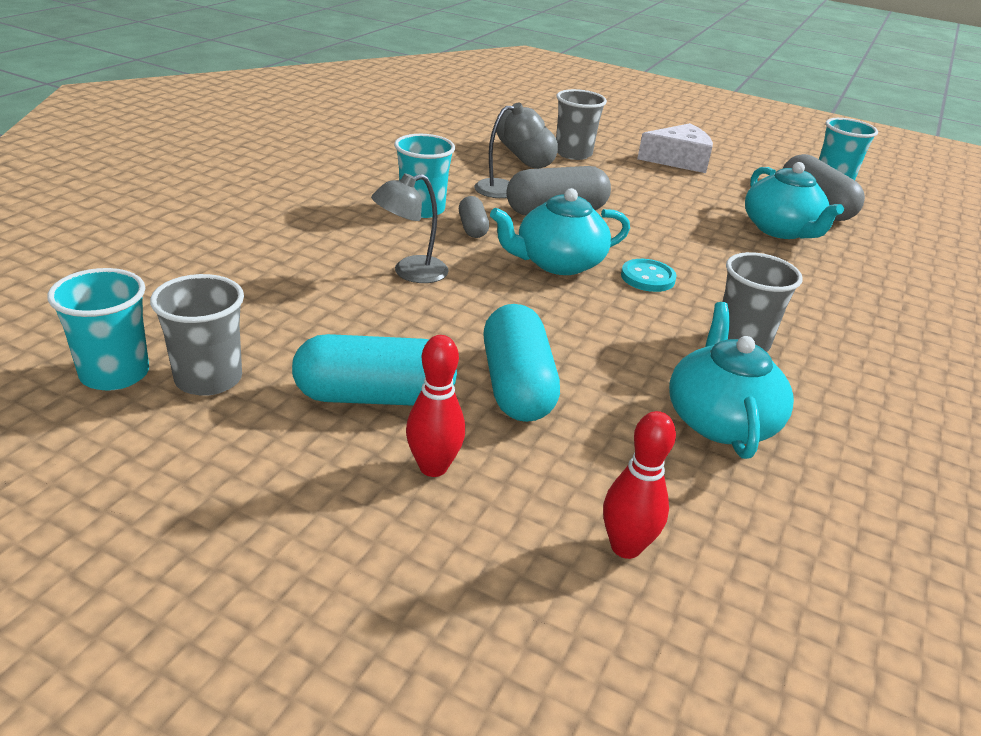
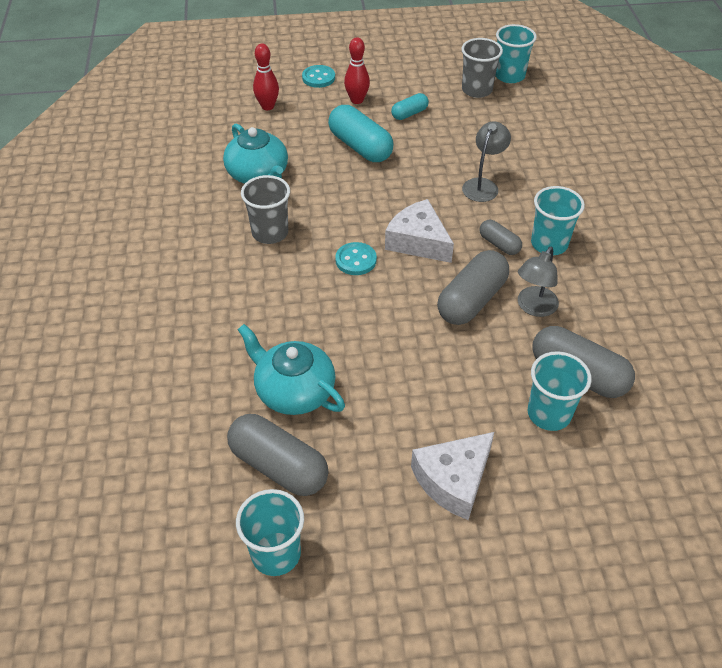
camera: 150 degrees right, 15 degrees up
(374, 396) = (409, 114): turquoise capsule -> turquoise capsule, size x0.54
(455, 565) = (318, 78): none -> turquoise button
(558, 263) = (418, 241): turquoise teapot -> white cheese
(573, 153) = (549, 414): grey cup -> turquoise cup

